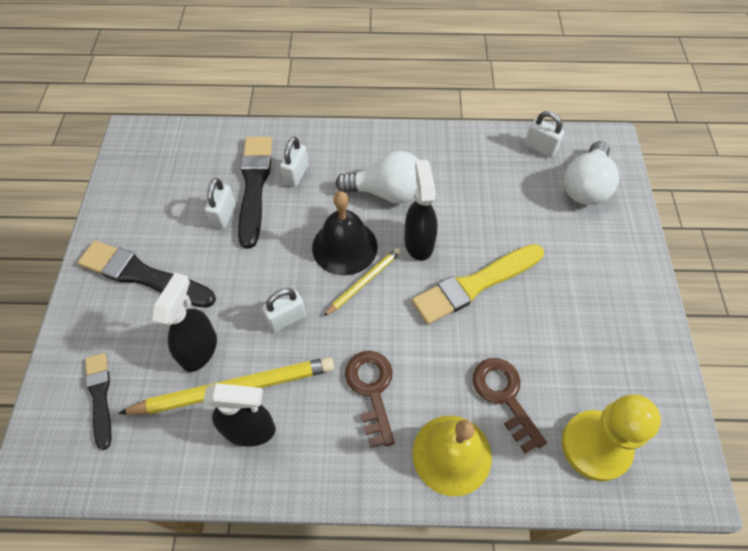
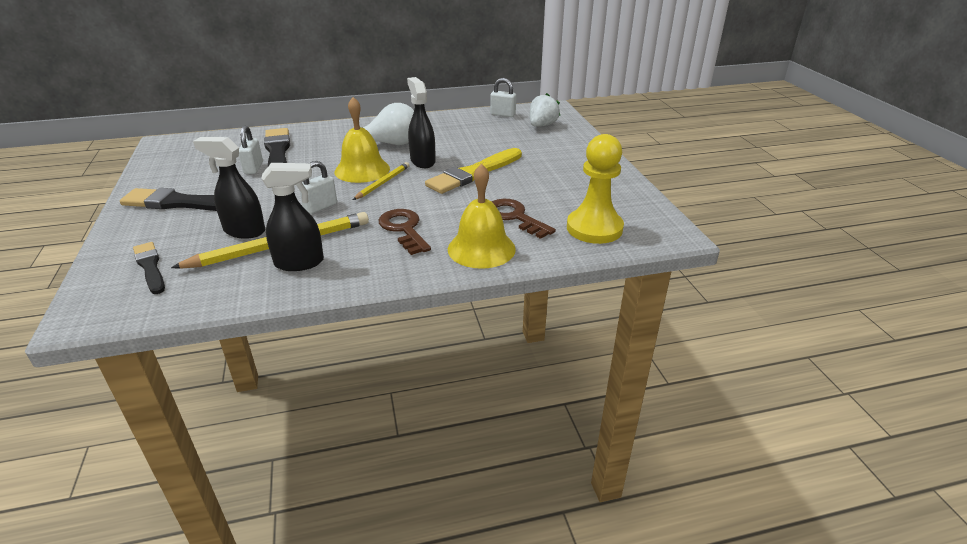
camera: 15 degrees left, 25 degrees down
(199, 349) = (244, 231): black spray bottle -> black spray bottle turned 75 degrees counterclockwise
(296, 175) = (312, 144): white padlock -> none
(344, 247) = (362, 170): black bell -> yellow bell
(585, 186) = (542, 125): white light bulb -> white strawberry

